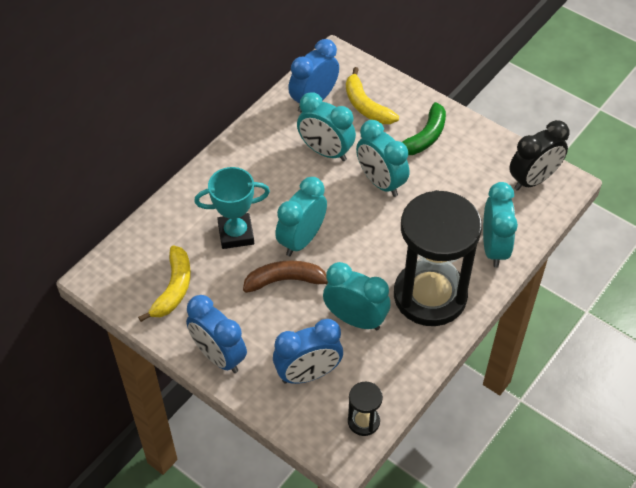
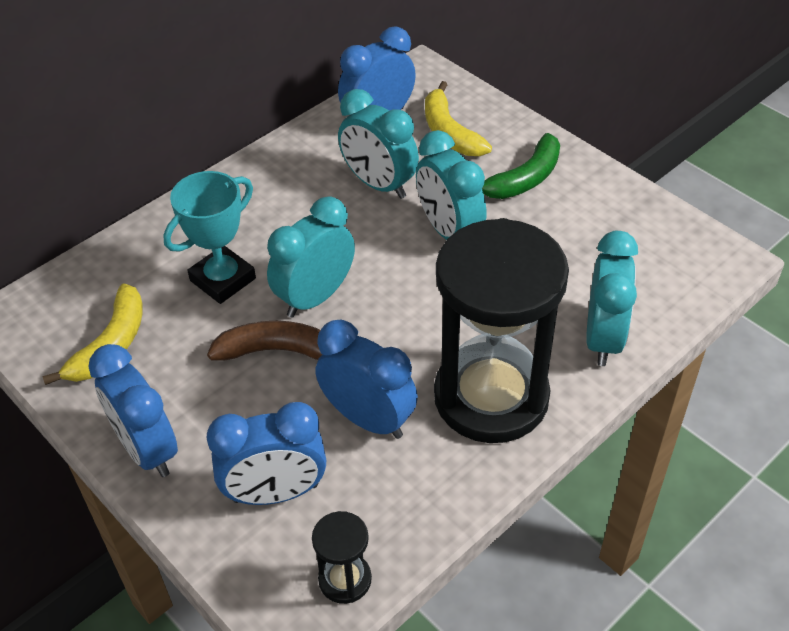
camera: 10 degrees right, 5 degrees down
(236, 234) = (223, 279): turquoise trophy -> turquoise trophy turned 45 degrees counterclockwise
(355, 319) = (368, 419): turquoise clock -> blue clock
(533, 180) = (677, 249): black clock -> none

